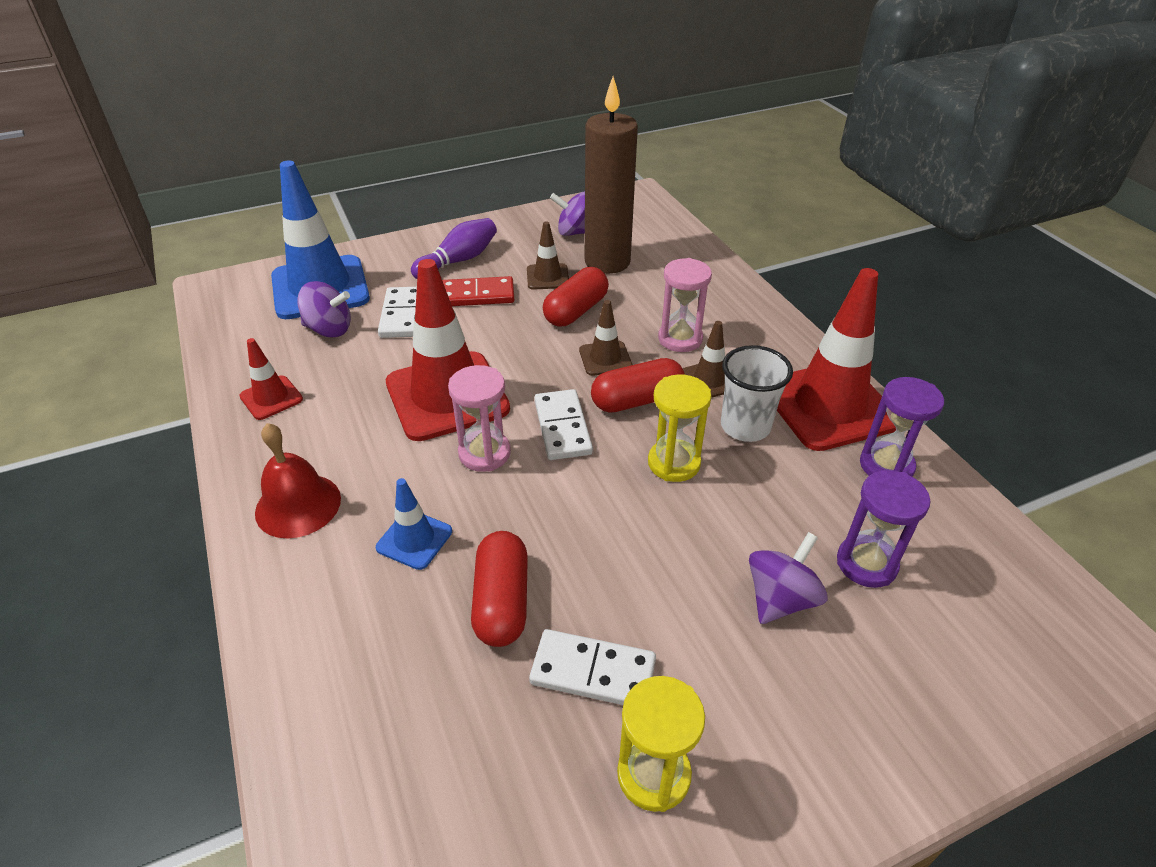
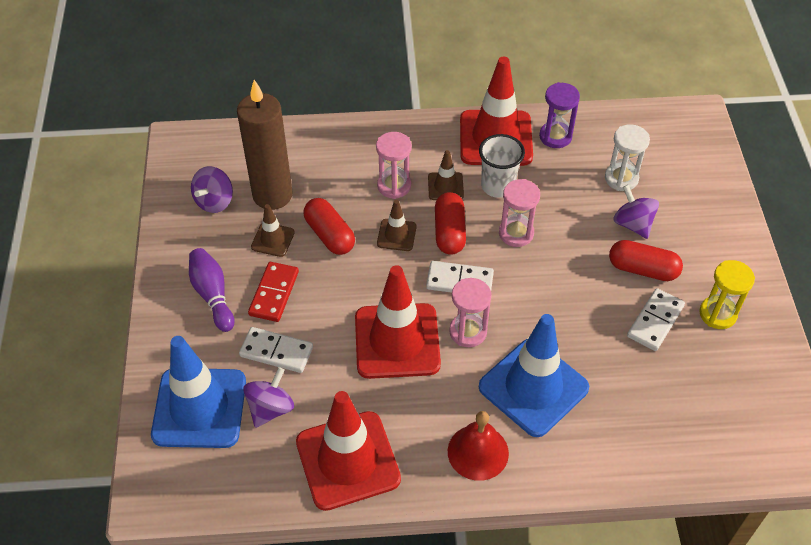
camera: 70 degrees left, 10 degrees up
(271, 398) = (348, 460): red traffic cone -> red traffic cone, size x2.12
(414, 539) = (533, 387): blue traffic cone -> blue traffic cone, size x2.12
(502, 601) = (596, 351): red capsule -> red capsule (642, 269)
(674, 463) = (516, 233): yellow hourglass -> pink hourglass
(866, 563) = (621, 178): purple hourglass -> white hourglass

